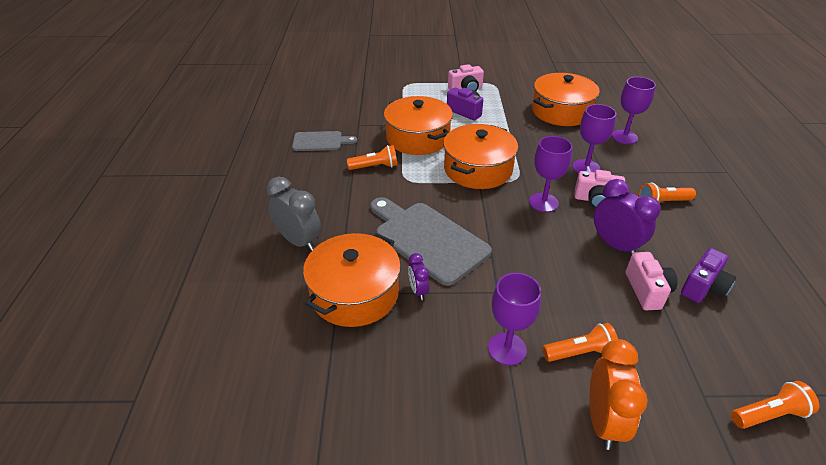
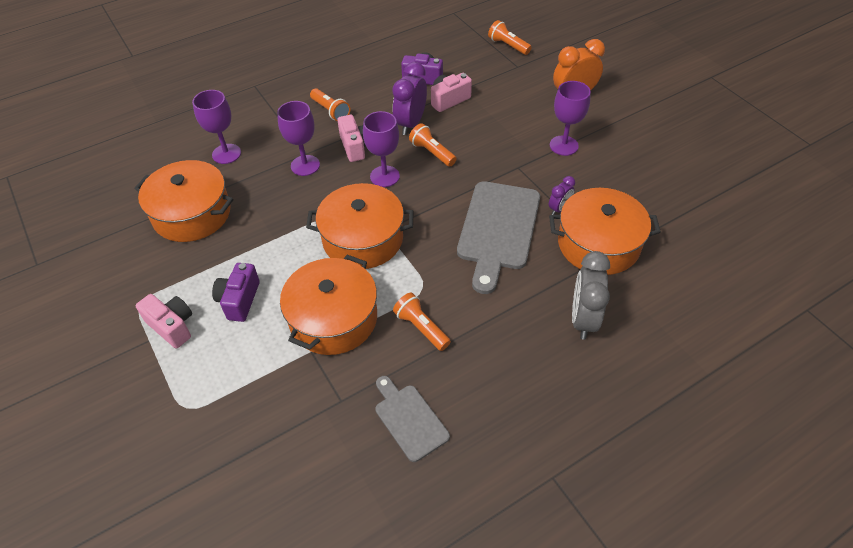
camera: 120 degrees left, 10 degrees up
(580, 352) = (534, 115): orange flashlight -> orange flashlight (432, 152)

